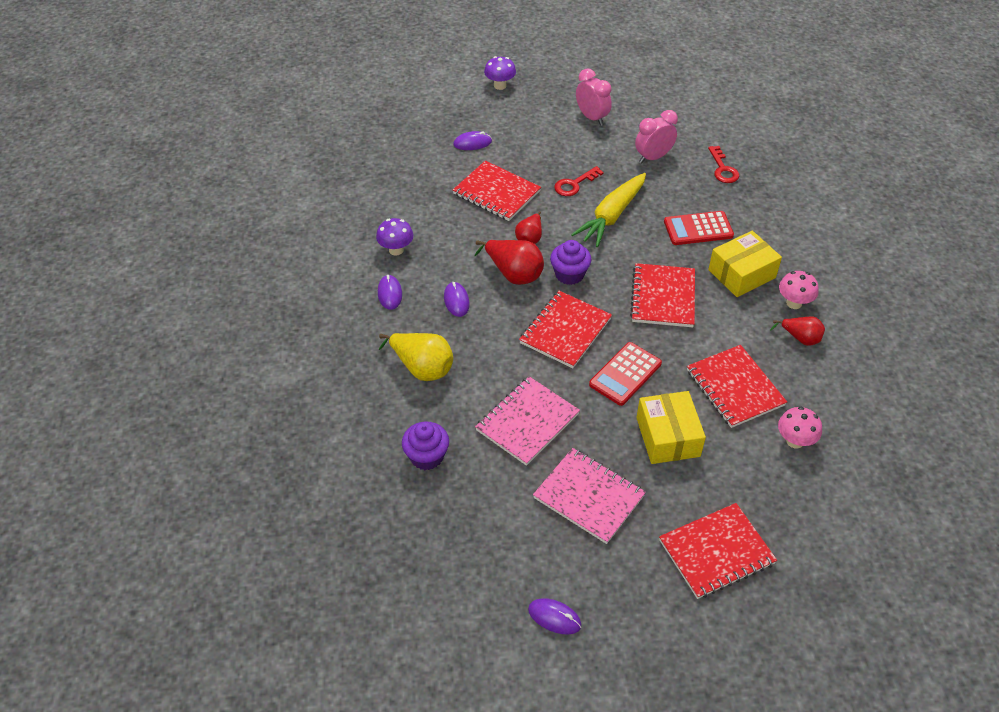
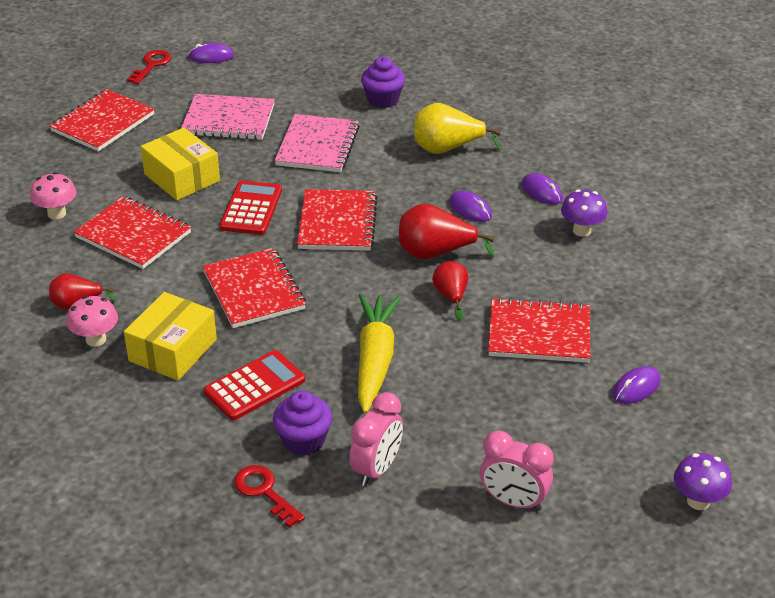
camera: 150 degrees right, 10 degrees down
(569, 274) = (374, 275): purple cupcake -> purple cupcake (303, 440)
(574, 184) = (453, 383): red key -> red key (152, 65)

